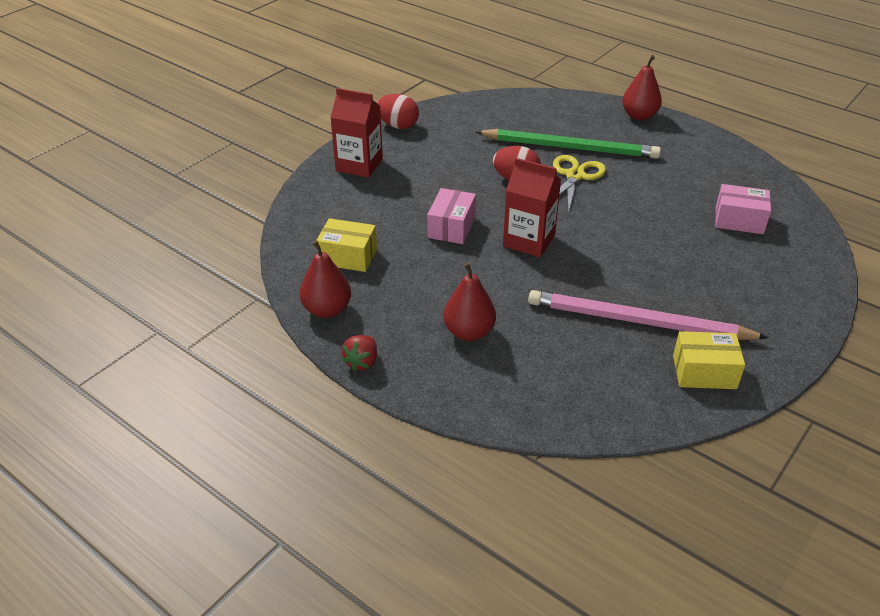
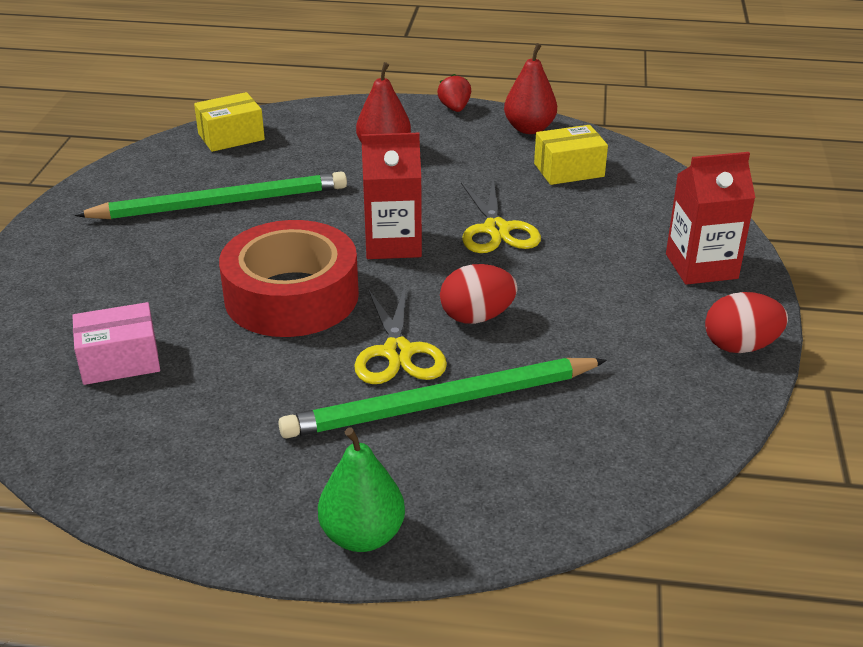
camera: 150 degrees right, 5 degrees down
(451, 227) = (496, 230): pink box -> yellow scissors
(618, 226) = (291, 296): none -> red tape
(638, 321) = (221, 203): pink pencil -> green pencil
(639, 116) = (362, 535): red pear -> green pear
(704, 372) = (139, 183): yellow box -> yellow box (231, 137)

